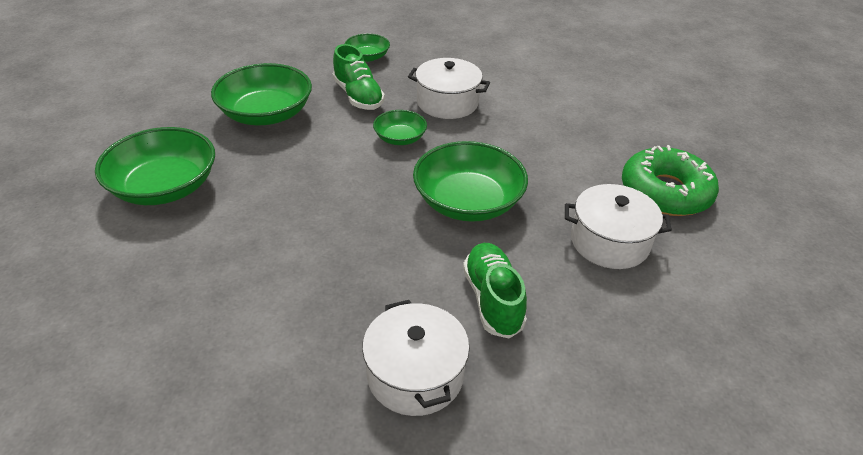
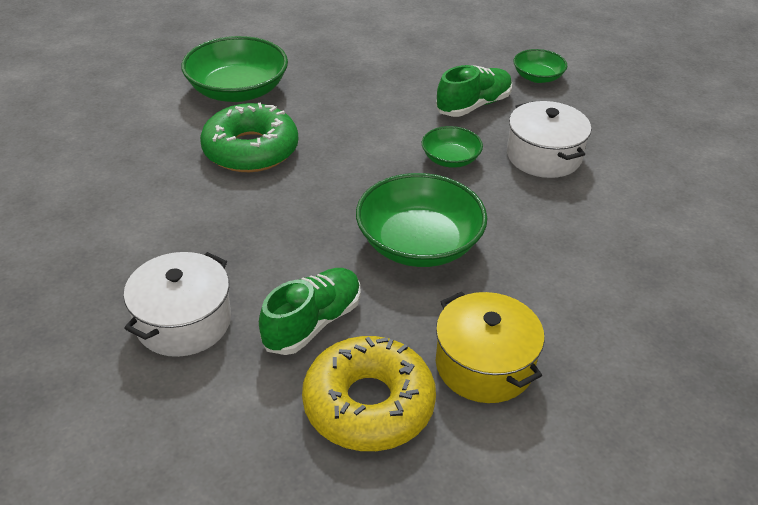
camera: 50 degrees right, 0 degrees up
(266, 114) = (379, 78): green bowl -> none
(358, 96) = (473, 105): green shoe -> green shoe turned 150 degrees counterclockwise
(598, 316) = (368, 404): none -> yellow donut
(609, 242) = (484, 365): white pot -> yellow pot
(665, 192) = (625, 374): green donut -> green donut (250, 150)

